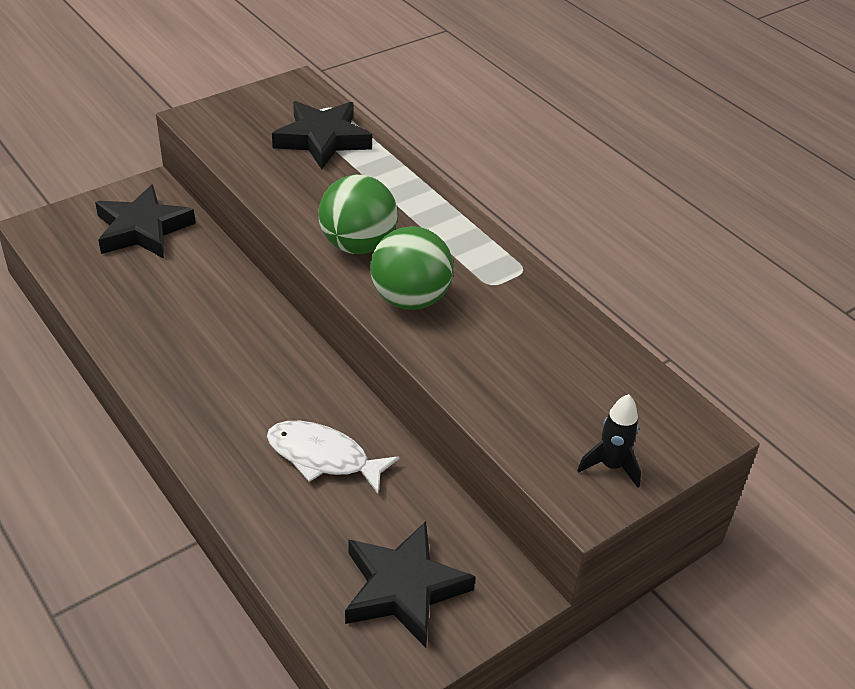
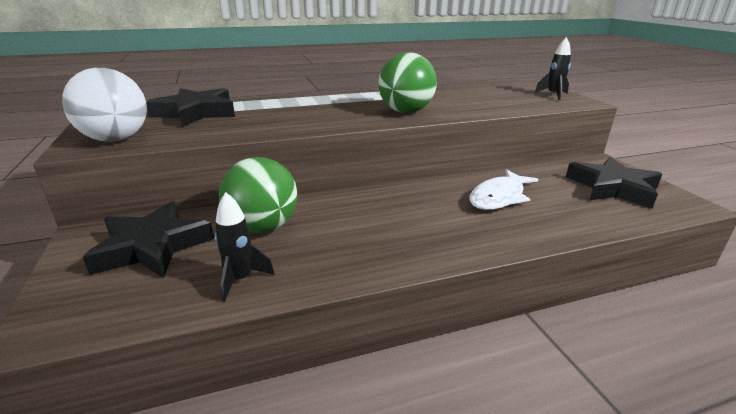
camera: 70 degrees left, 15 degrees down
(107, 295) = (240, 279): none -> black rocket
(221, 126) = (116, 139): none -> white ball
(357, 245) = (338, 117): green ball -> green ball (263, 227)

